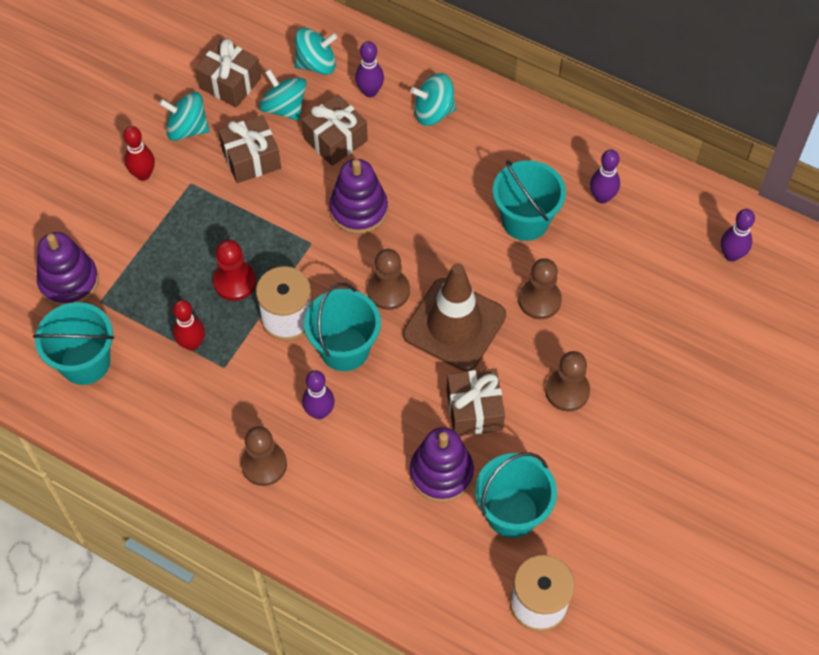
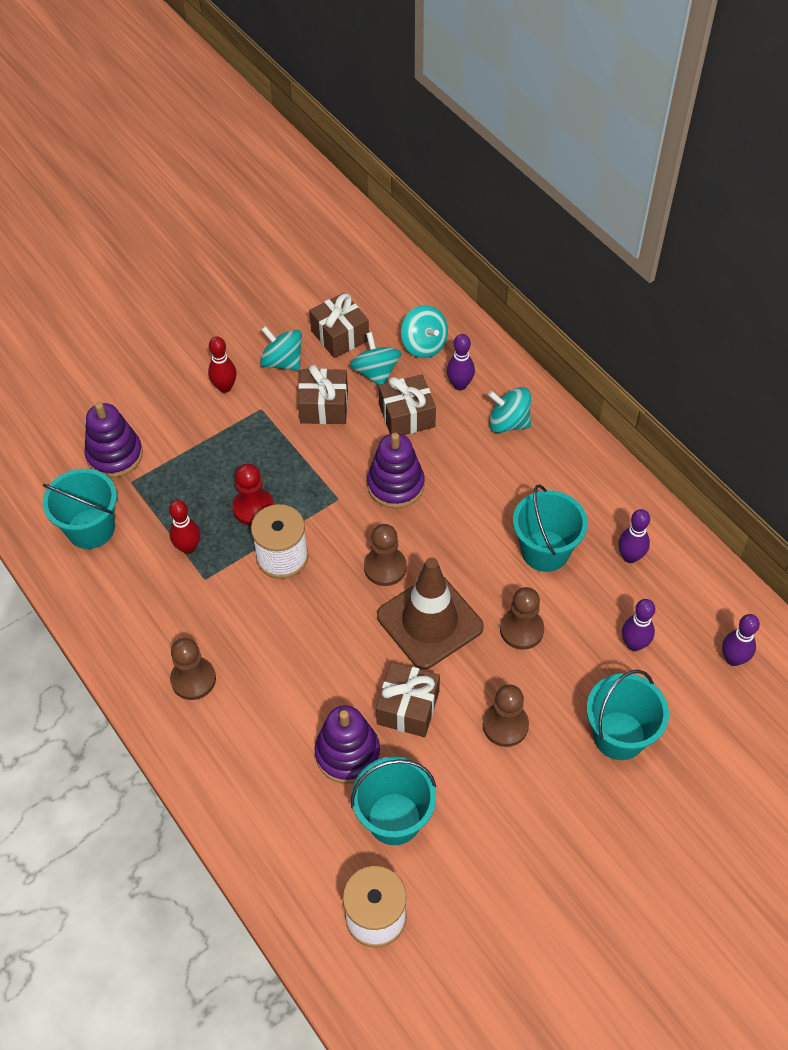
camera: 25 degrees right, 5 degrees down
(316, 64) = (424, 345): turquoise spinning top -> turquoise spinning top turned 45 degrees clockwise
(319, 412) = (266, 652): purple bowling pin -> purple bowling pin (634, 644)
(344, 349) = (318, 604): turquoise bucket -> turquoise bucket (619, 735)

